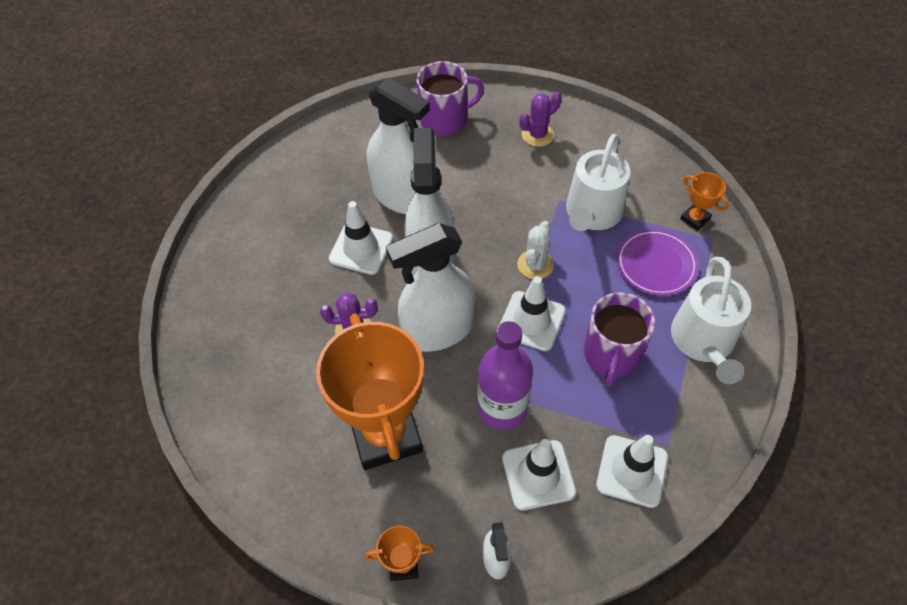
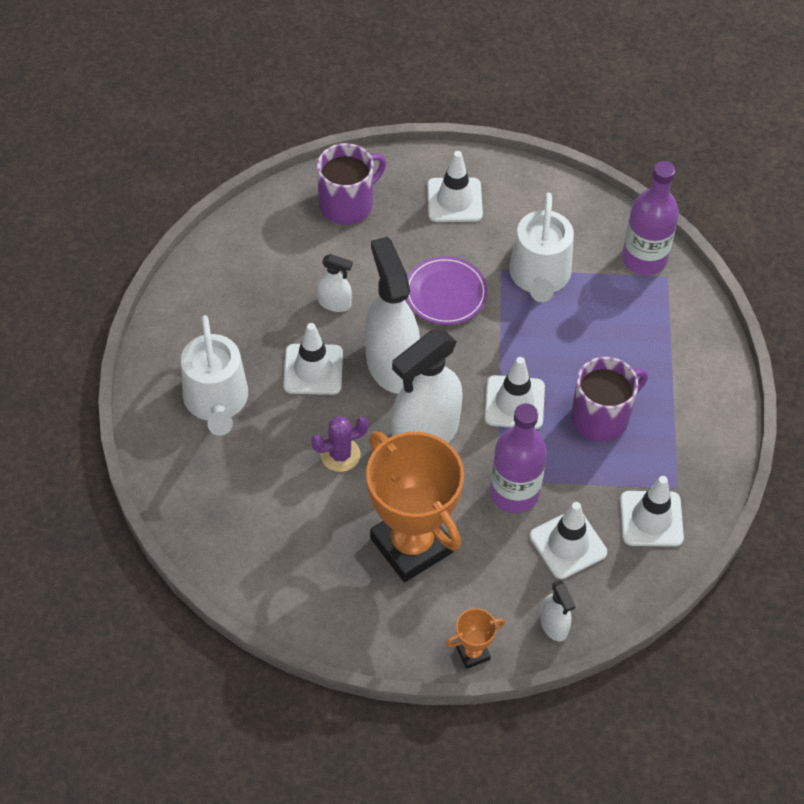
camera: 20 degrees left, 0 degrees up
(402, 197) = (334, 303): white spray bottle -> white spray bottle, size x0.47
(535, 265) = (499, 345): white cactus -> none
(537, 135) = (454, 200): purple cactus -> white traffic cone
(611, 355) = (601, 417): purple mug -> purple mug turned 120 degrees counterclockwise
(656, 264) = (619, 316): purple plate -> purple plate (445, 293)
(695, 219) = (644, 259): orange trophy -> purple bottle
(704, 342) = (685, 383): white watering can -> white watering can (216, 401)

